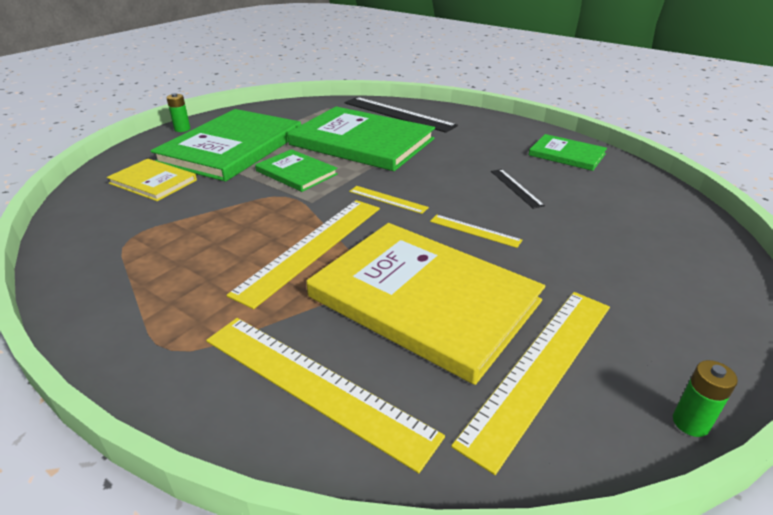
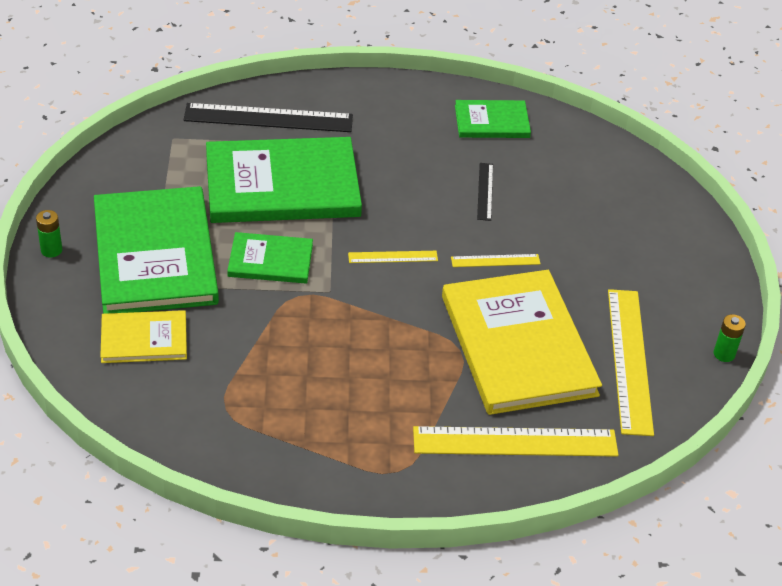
camera: 40 degrees left, 10 degrees up
(311, 247) = (390, 340): yellow ruler -> none
(424, 299) = (518, 345): yellow book -> yellow book turned 75 degrees clockwise
(516, 188) = (485, 191): black ruler -> black ruler turned 60 degrees clockwise

